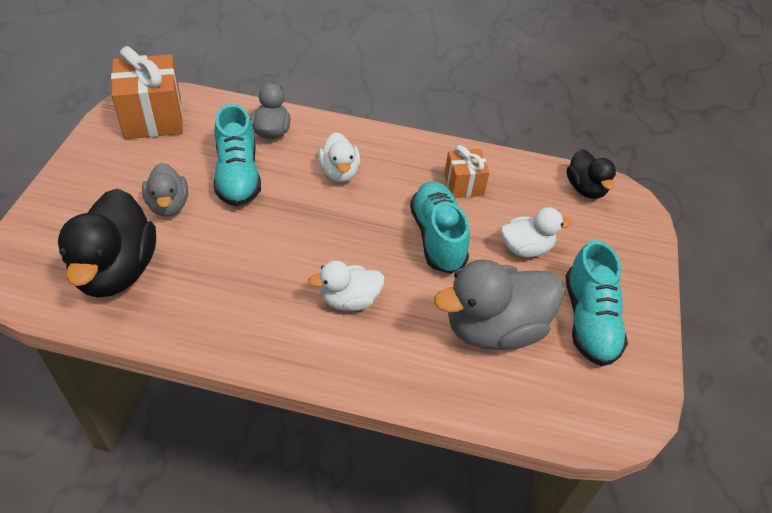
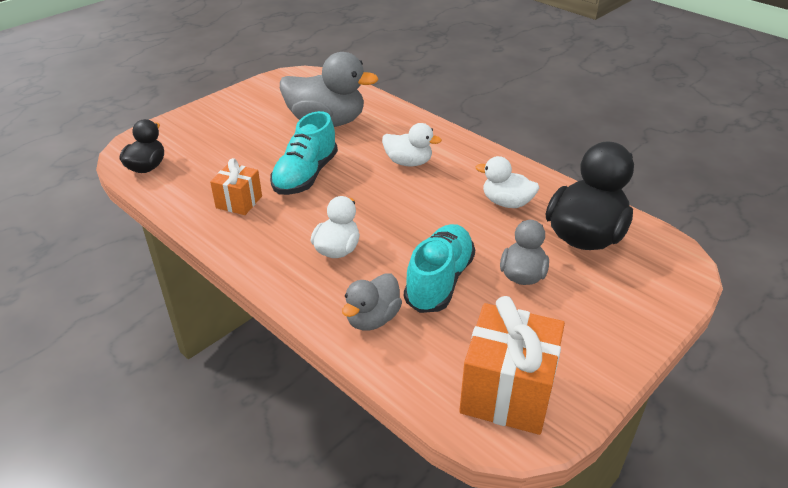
camera: 145 degrees left, 10 degrees down
(526, 248) = (250, 149): white duck -> white duck (506, 203)
(589, 320) = (263, 108): turquoise shoe -> none

